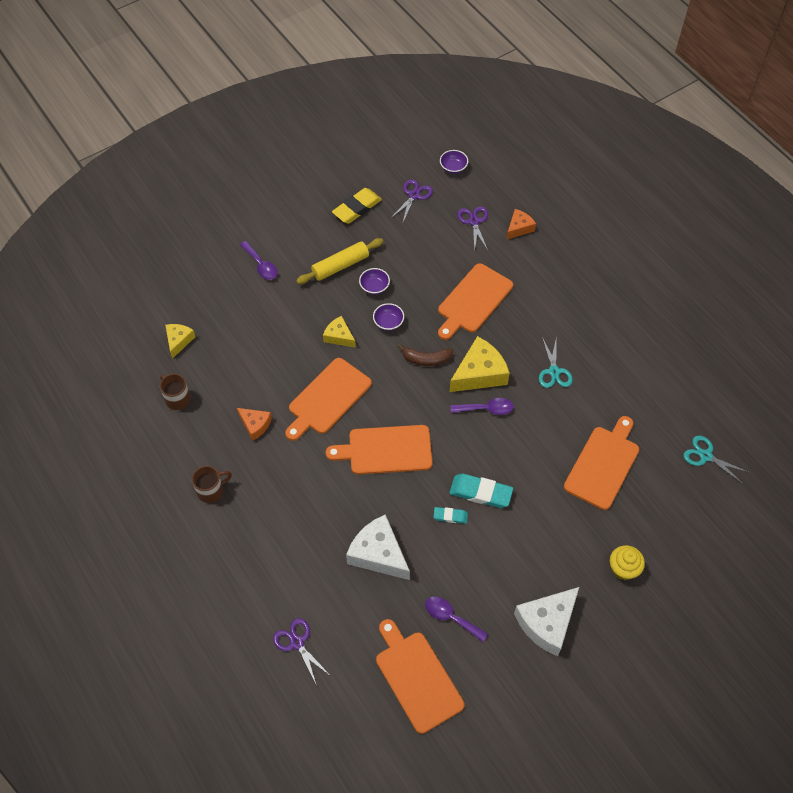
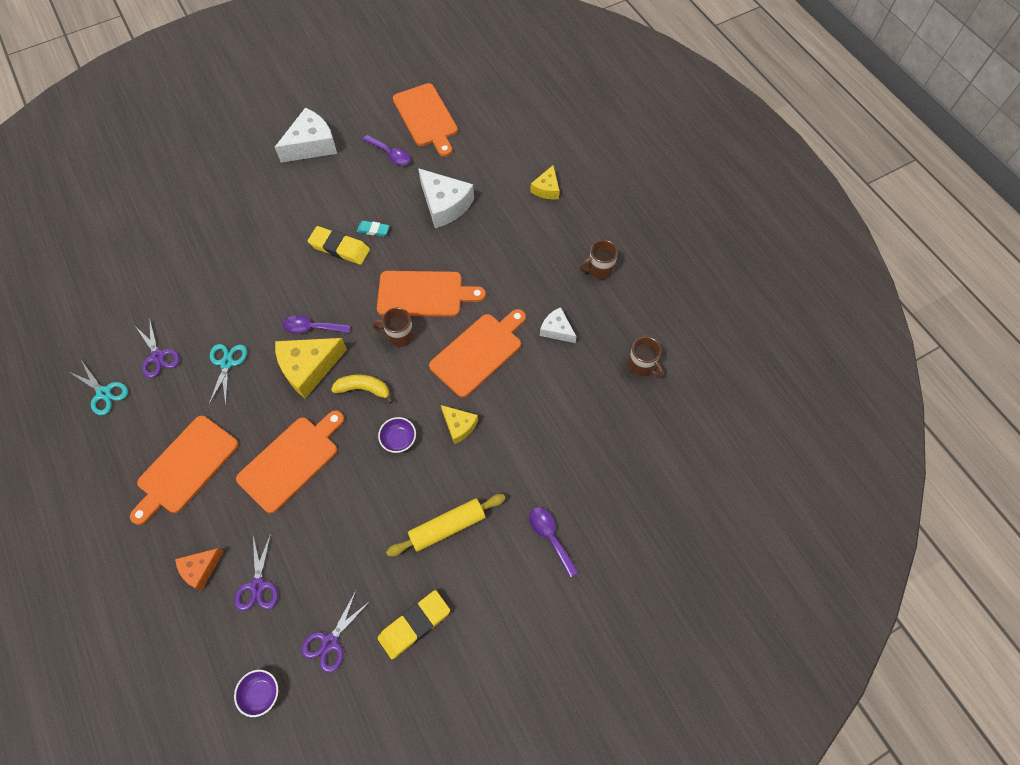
camera: 175 degrees left, 5 degrees up
(179, 341) = (647, 435): yellow cheese -> yellow cheese (546, 189)
(255, 425) = (557, 330): orange cheese -> white cheese
(297, 643) = (521, 146): purple scissors -> purple scissors (158, 356)
(374, 287) = (408, 491): purple bowl -> none
(403, 408) = (399, 335): none -> brown mug
(426, 359) = (364, 389): brown banana -> yellow banana
(480, 492) = (340, 248): turquoise eraser -> yellow eraser
(603, 464) = (213, 264): orange cutting board -> orange cutting board (185, 467)
(623, 569) = (232, 178): yellow cupcake -> none
(705, 456) = (110, 265): turquoise scissors -> turquoise scissors (104, 393)

